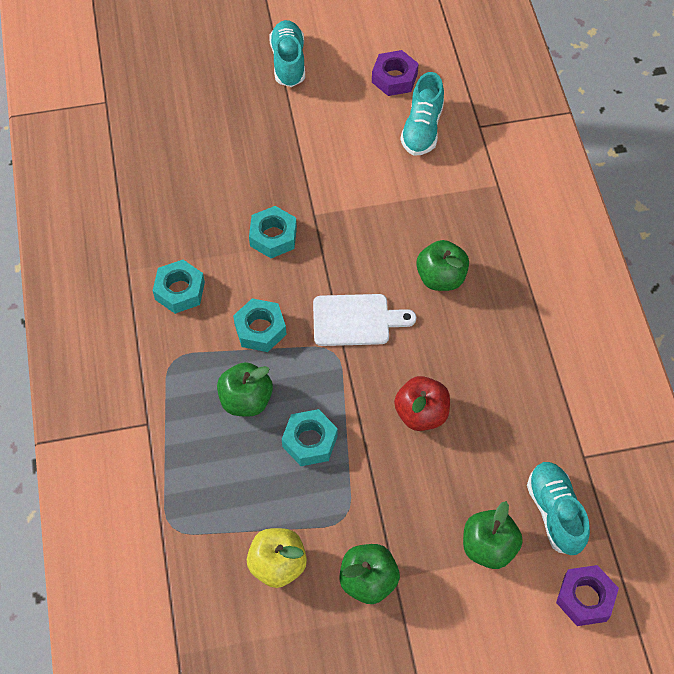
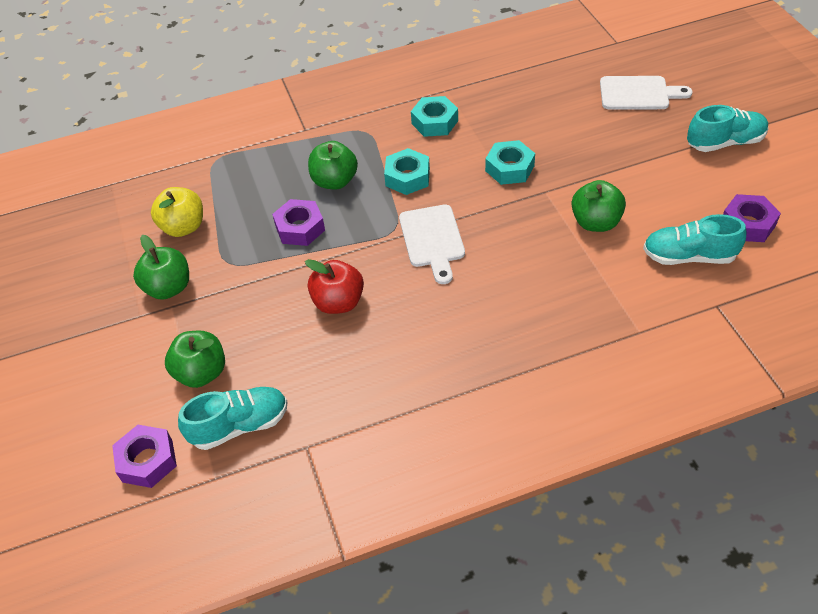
camera: 85 degrees right, 10 degrees down
(196, 106) = (638, 93): none -> white cutting board
(310, 441) = (300, 228): turquoise nut -> purple nut
(441, 278) = (499, 297): green apple -> green apple (595, 222)

